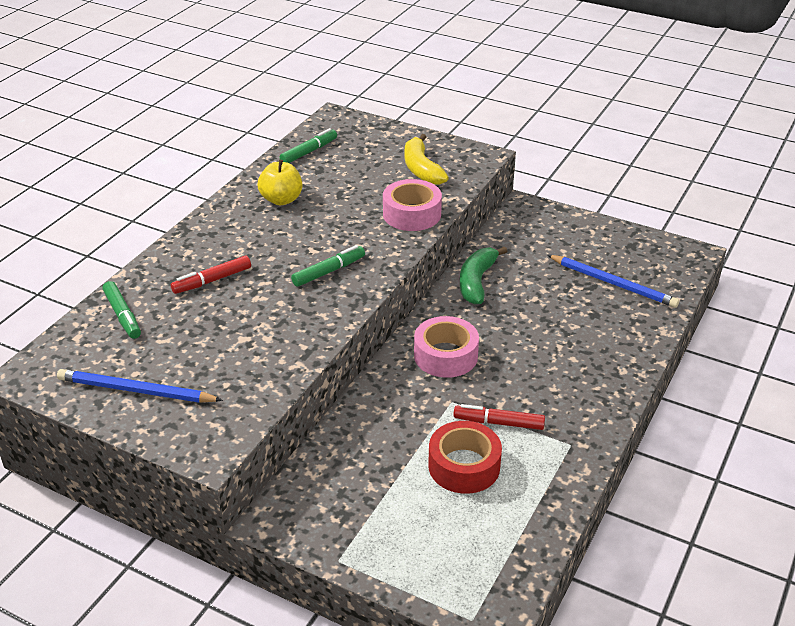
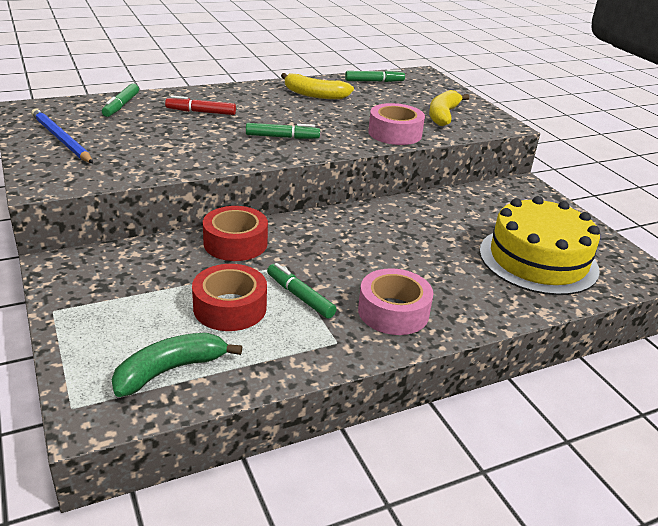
camera: 35 degrees right, 5 degrees down
(281, 200) = (314, 95): yellow apple -> yellow banana
(386, 404) = (235, 243): none -> red tape
(445, 356) = (324, 238): pink tape -> pink tape (393, 312)
(476, 282) = (416, 209): green banana -> green banana (170, 370)
(499, 423) = (300, 296): red marker -> green marker
(613, 283) = (538, 260): blue pencil -> yellow cake

